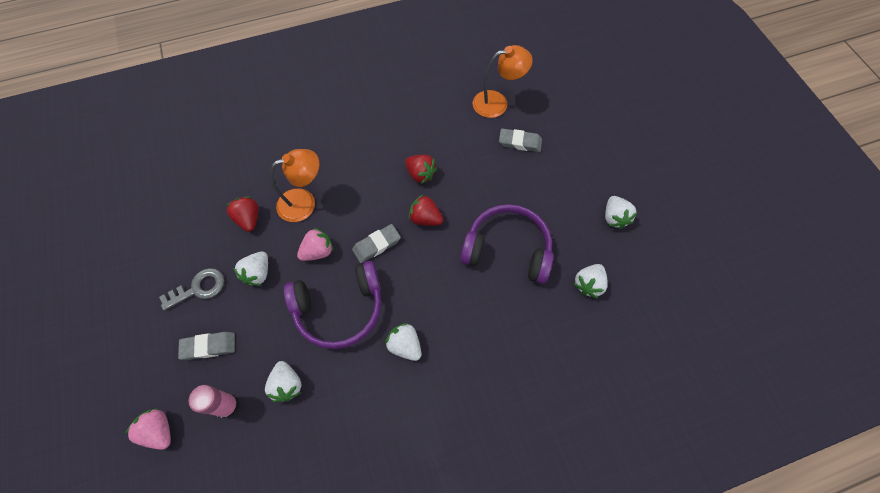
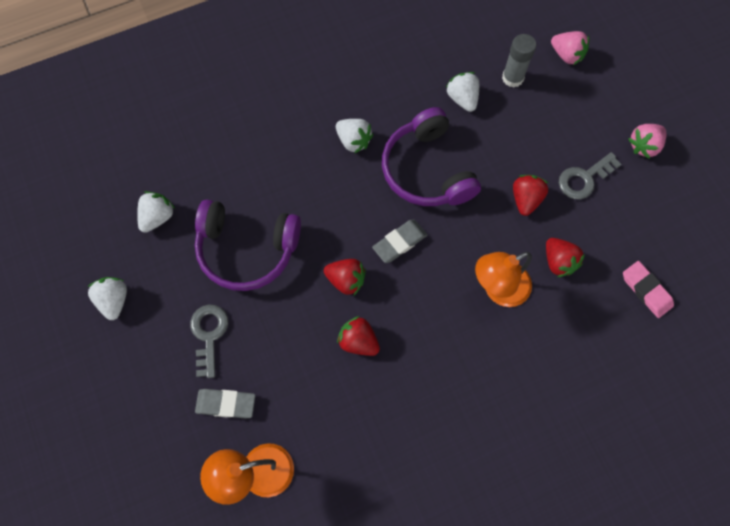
camera: 175 degrees right, 5 degrees up
(188, 192) = (646, 290): none -> pink eraser
(209, 346) = (550, 125): grey eraser -> none
(227, 406) = (512, 78): pink glue stick -> grey glue stick
(258, 273) = (526, 199): white strawberry -> red strawberry
(318, 251) = (465, 229): pink strawberry -> pink strawberry (644, 146)
(339, 309) = (427, 170): purple headphones -> purple headphones turned 90 degrees counterclockwise
(535, 187) = (209, 335): none -> grey key

